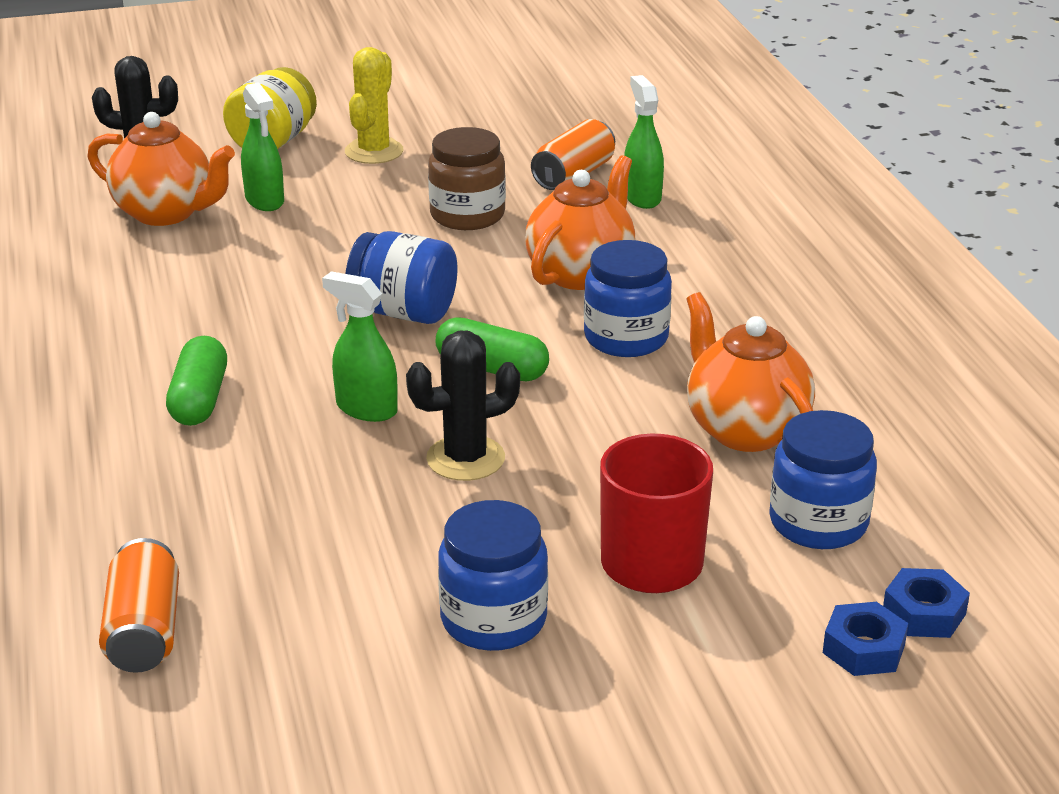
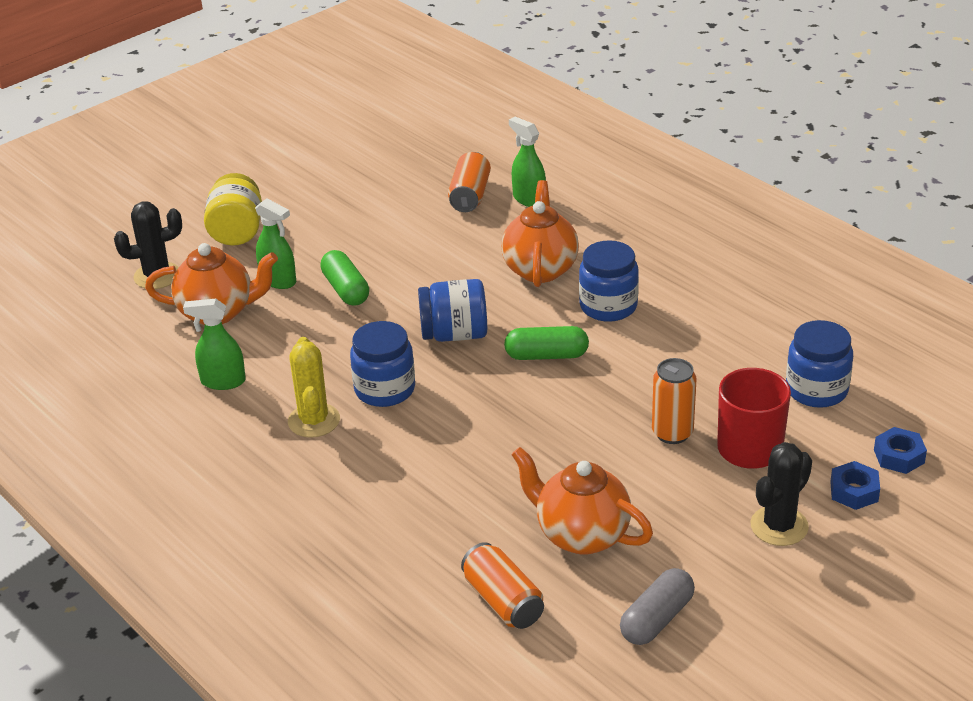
camera: 25 degrees left, 5 degrees up
(199, 399) = (383, 441): green capsule -> green capsule (346, 289)
(313, 731) = (656, 619): none -> grey capsule
(366, 409) = (495, 410): green spray bottle -> green spray bottle (223, 381)
(374, 151) = (317, 217): yellow cactus -> yellow cactus (314, 421)
(465, 458) = (586, 421): black cactus -> black cactus (779, 526)
(467, 215) = (428, 248): brown jar -> none
(493, 619) = (694, 515): blue jar -> blue jar (385, 389)
(564, 509) = (672, 433): none -> orange can
(744, 430) = (729, 345): orange teapot -> orange teapot (581, 535)
(924, 613) = (912, 423): blue nut -> blue nut (854, 491)

